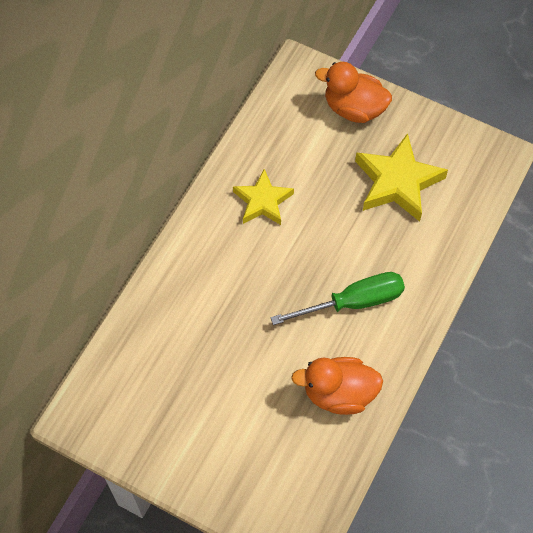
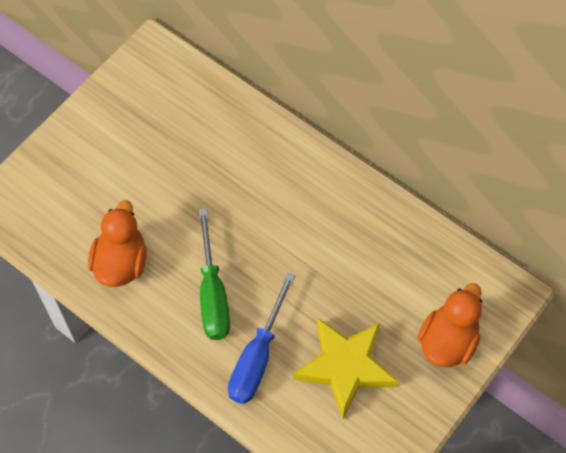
camera: 100 degrees right, 0 degrees up
(262, 201) = (344, 230): yellow star -> none
(406, 253) = (257, 357): none -> blue screwdriver

